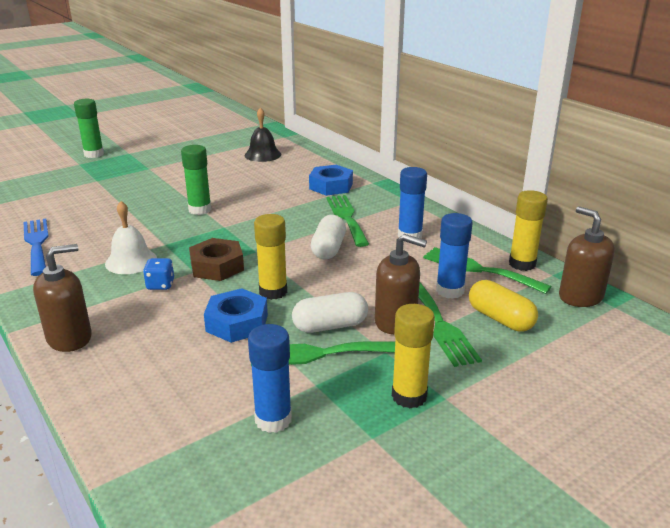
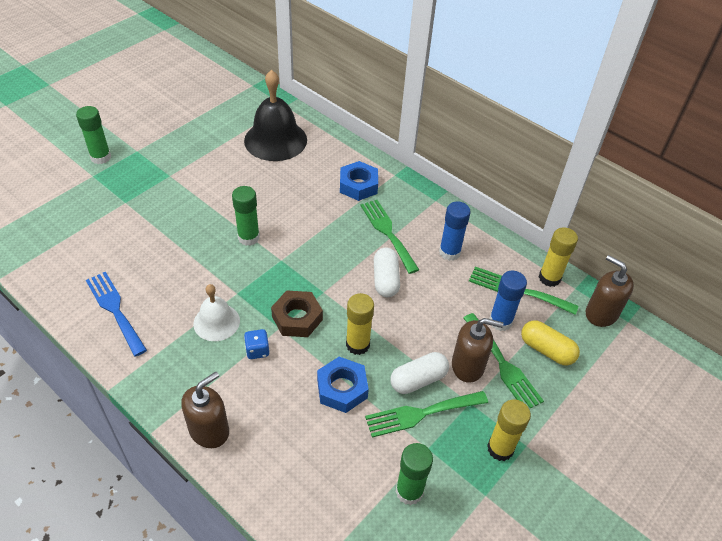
camera: 15 degrees left, 20 degrees up
(263, 155) = (275, 140): black bell -> black bell, size x1.71
(273, 419) = (409, 491): blue glue stick -> green glue stick

